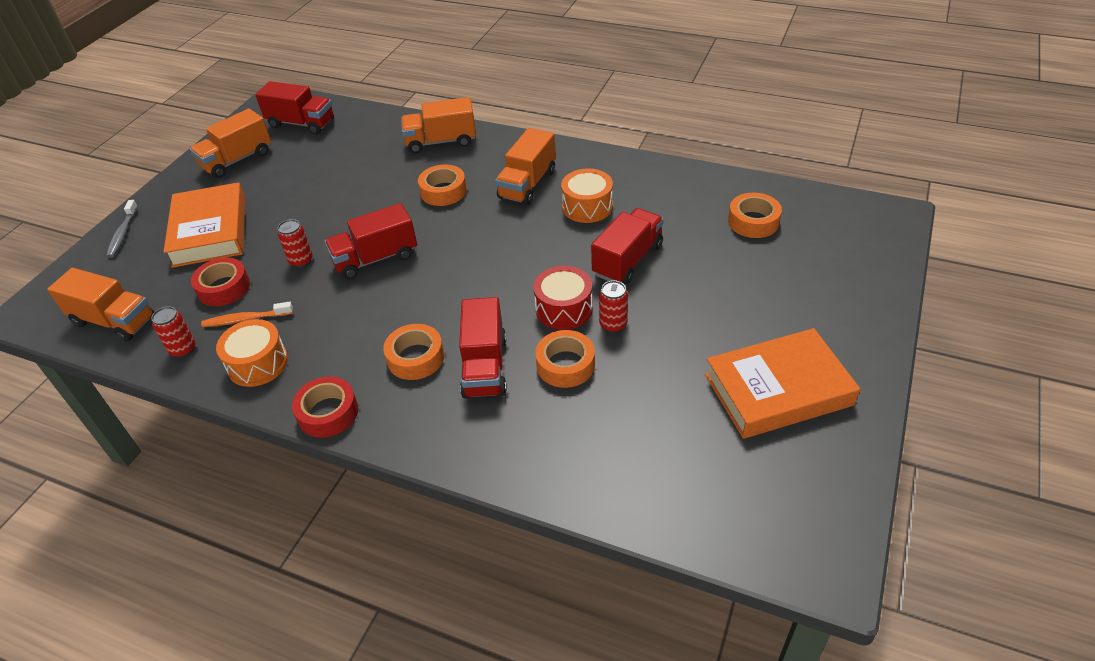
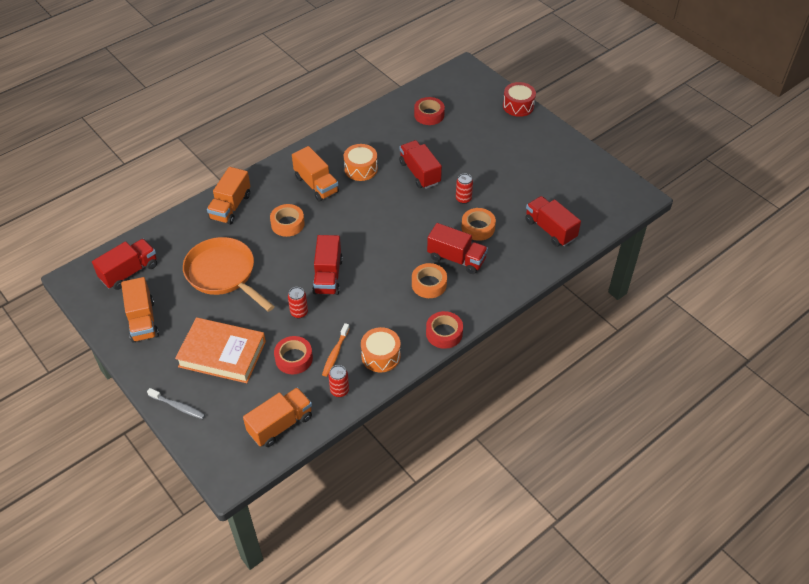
camera: 65 degrees left, 5 degrees up
(333, 181) = (223, 274): none -> orange pan
(564, 308) = (437, 212): red drum -> red drum (518, 106)
(629, 457) = (550, 229): none -> red truck
(753, 221) = (429, 115): orange tape -> red tape
(777, 389) = (545, 164): orange book -> none

